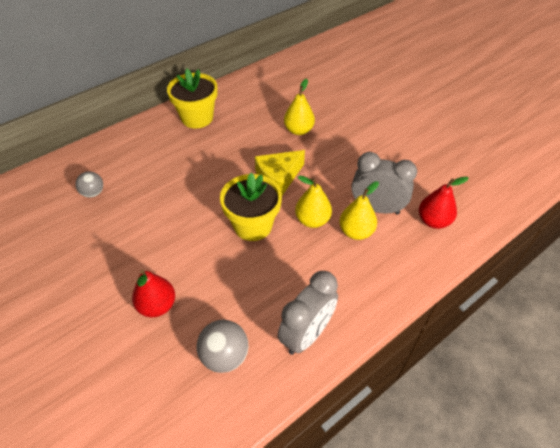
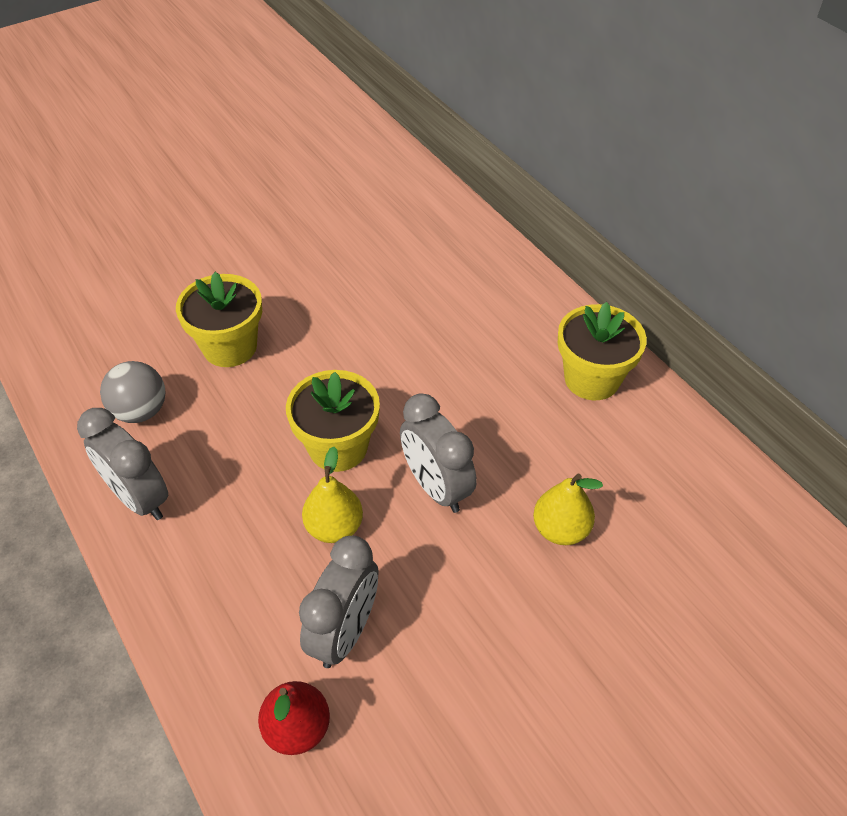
camera: 95 degrees right, 0 degrees up
(93, 193) = (427, 273): grey ball -> none
(157, 305) = (230, 347): red pear -> yellow flower pot
(278, 177) = (436, 487): yellow cheese -> grey clock
(356, 232) = (298, 588): yellow pear -> none

